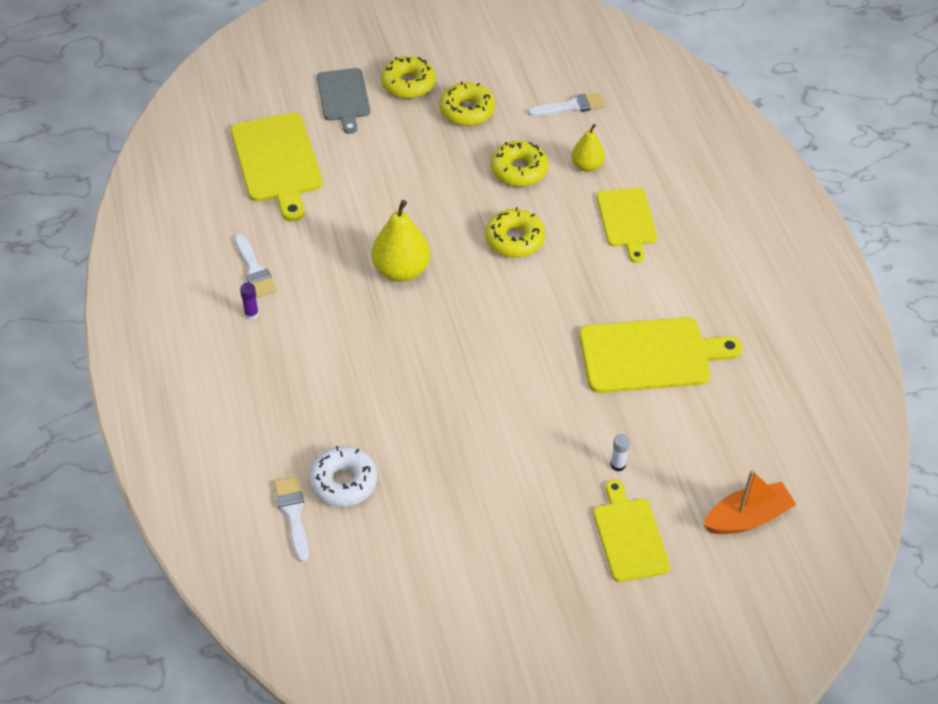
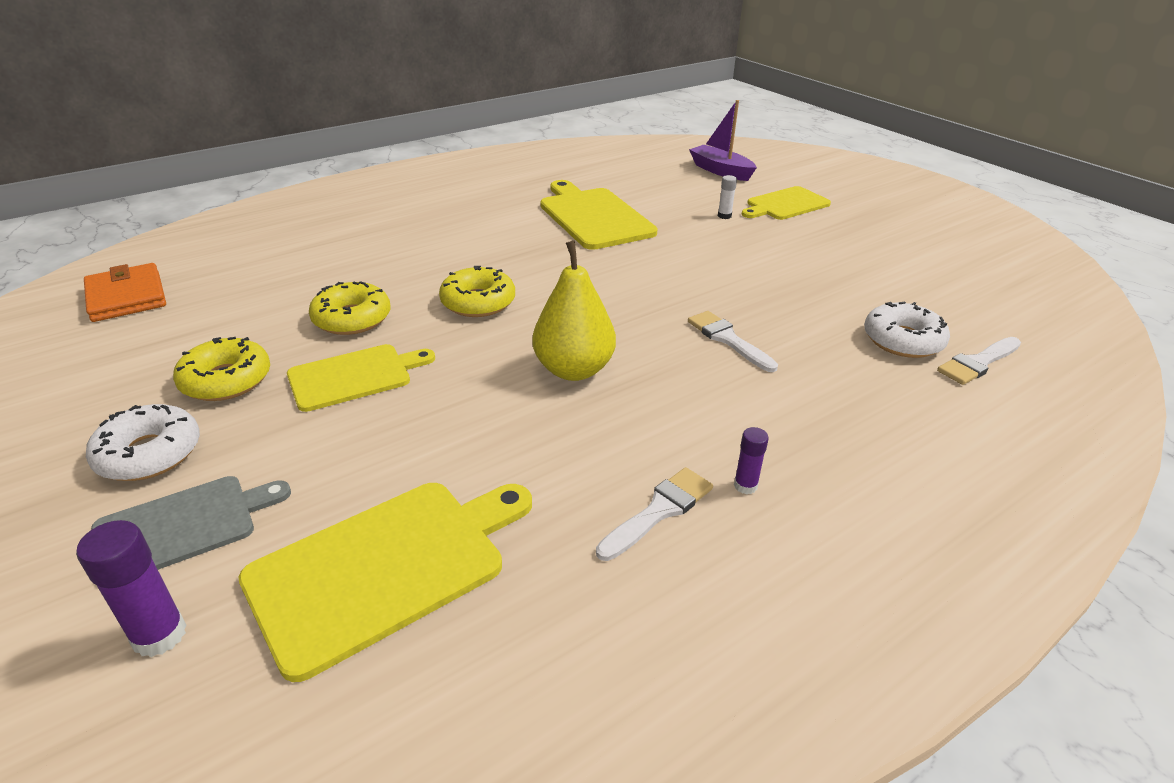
camera: 110 degrees left, 15 degrees down
(279, 93) = (159, 635): none -> purple glue stick
(408, 84) = (149, 454): yellow donut -> white donut
(571, 106) = (217, 302): white brush -> white brush (728, 339)
(587, 166) = (334, 278): yellow pear -> none
(597, 65) = (127, 297): none -> orange wallet
(627, 221) = (419, 246): yellow cutting board -> yellow cutting board (355, 376)
(747, 518) = (720, 171): orange boat -> purple boat

